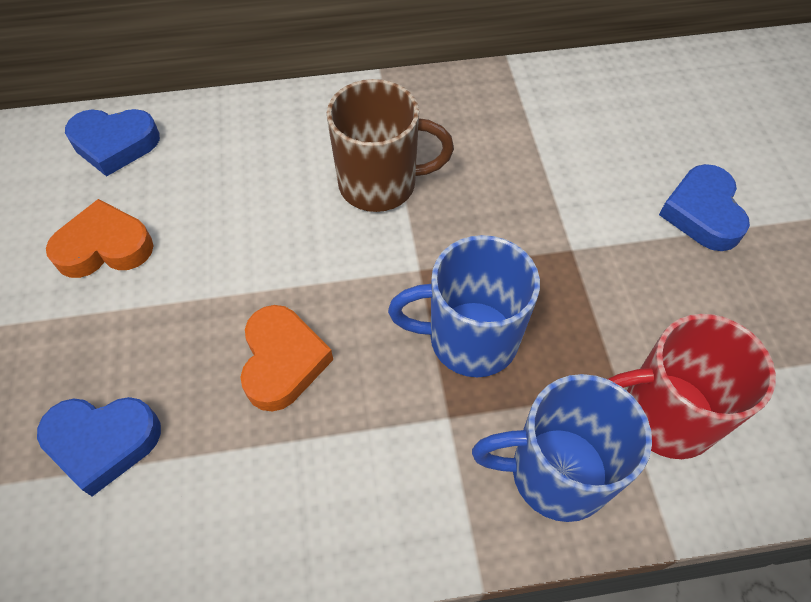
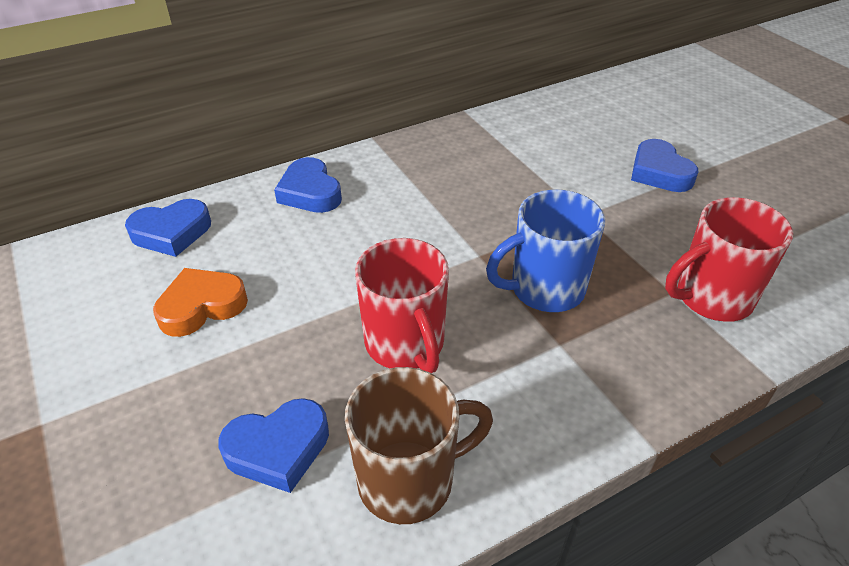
camera: 20 degrees left, 15 degrees down
(276, 129) = (310, 192): none -> blue heart
(283, 361) = (405, 344): orange heart -> red mug
(380, 184) = (416, 208): brown mug -> brown mug (409, 480)
(555, 473) = (660, 356): blue mug -> none

